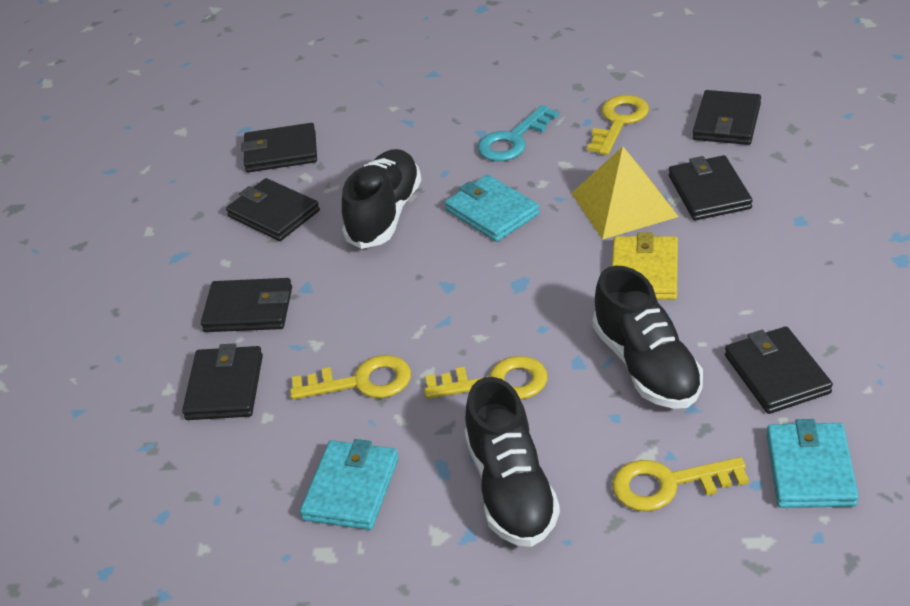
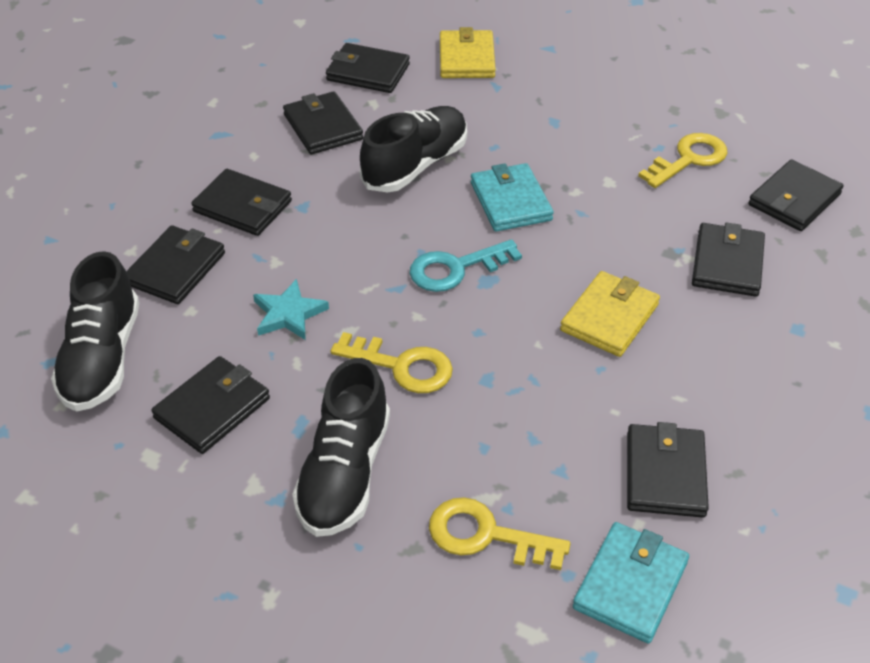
camera: 20 degrees right, 5 degrees up
(351, 489) = (212, 408): turquoise wallet -> black wallet
(362, 382) = (289, 314): yellow key -> turquoise star
(364, 108) = (466, 58): none -> yellow wallet
(513, 140) = (577, 139): turquoise key -> turquoise key (455, 269)
(623, 204) = (636, 243): yellow pyramid -> none
(647, 366) = (547, 411): black shoe -> black shoe (102, 359)

